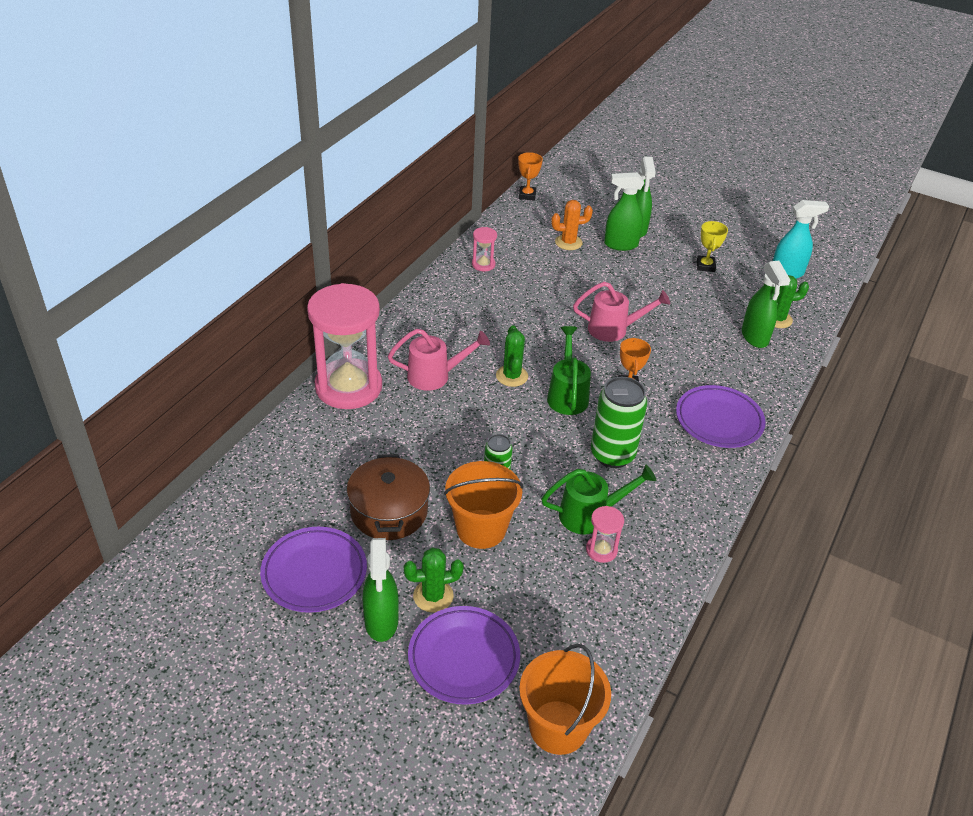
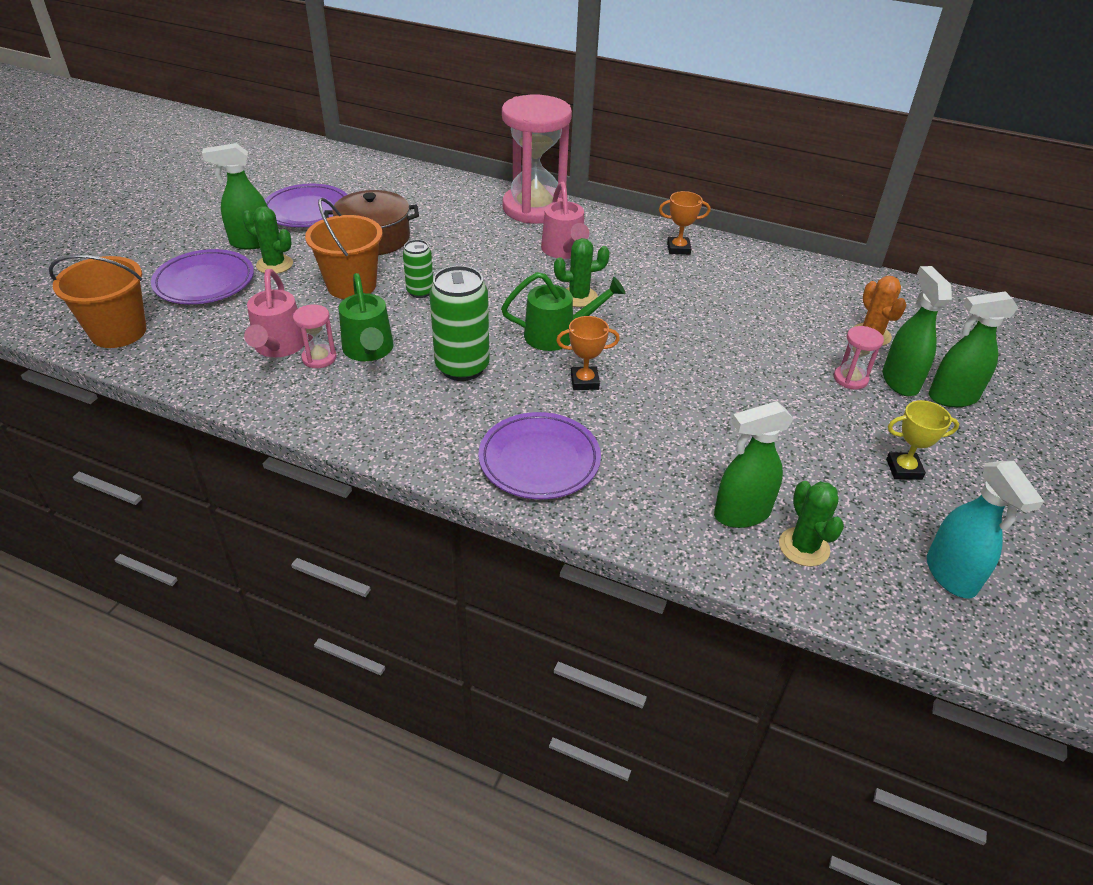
camera: 85 degrees right, 0 degrees up
(433, 596) = (274, 265): green cactus -> green cactus turned 45 degrees counterclockwise
(483, 264) = (777, 272): pink hourglass -> pink hourglass (850, 379)
(527, 195) = (959, 300): orange trophy -> orange trophy (678, 249)
(613, 329) = (697, 372): pink watering can -> pink watering can (278, 347)

